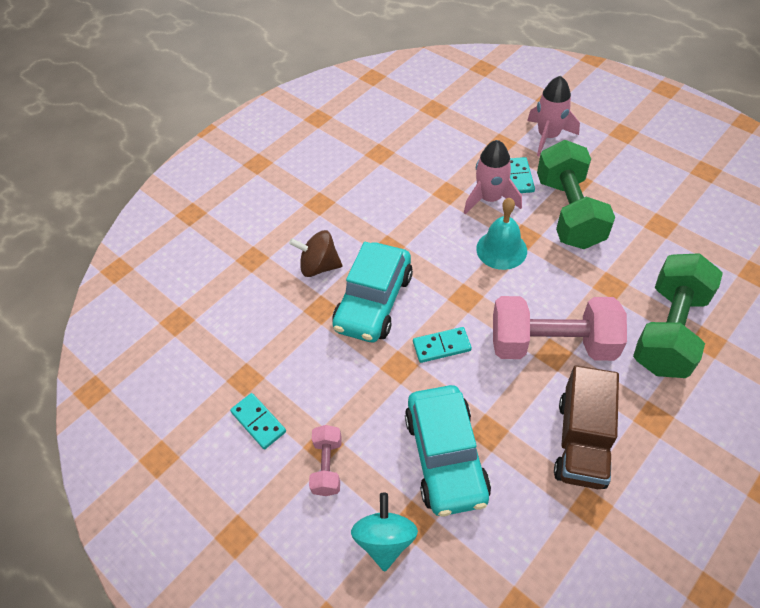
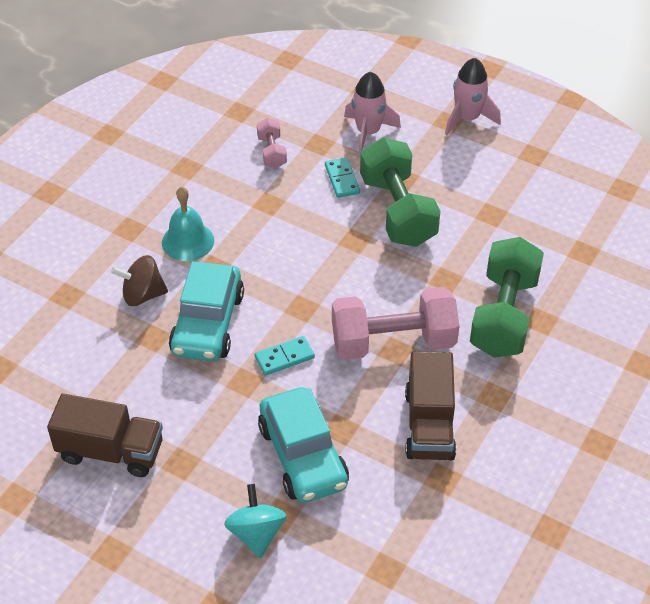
camera: 15 degrees left, 5 degrees down
(258, 422) = (110, 451): turquoise domino -> brown truck
(327, 466) = (189, 480): pink dumbbell -> pink dumbbell (271, 152)
(490, 198) = (314, 205): pink rocket -> pink rocket (467, 118)
(501, 249) = (332, 256): turquoise bell -> turquoise bell (188, 241)

